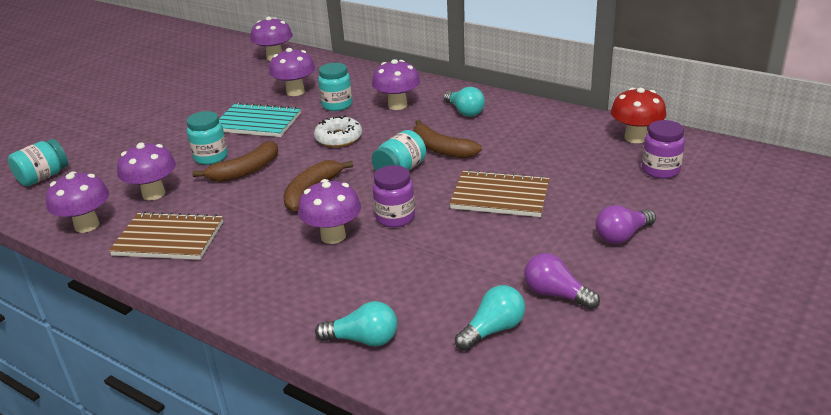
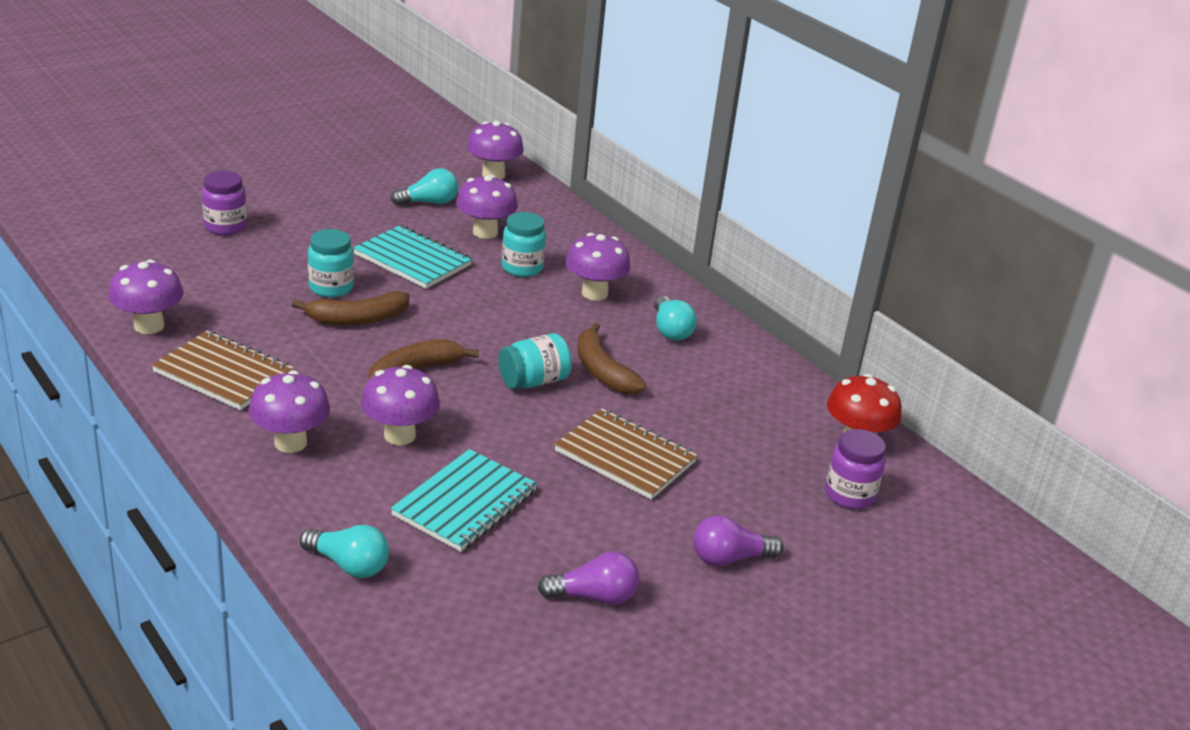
camera: 15 degrees right, 0 degrees up
(43, 177) = (137, 249): turquoise jar -> none
(154, 194) = (240, 312): purple mushroom -> purple mushroom (290, 443)
(338, 138) = (492, 314): white donut -> none
(395, 217) = (484, 438): purple jar -> purple jar (225, 227)
(415, 265) = (465, 503): none -> turquoise notebook
(493, 330) = (492, 608): turquoise light bulb -> turquoise light bulb (429, 202)
(556, 294) = (594, 596): purple light bulb -> purple light bulb turned 120 degrees clockwise

